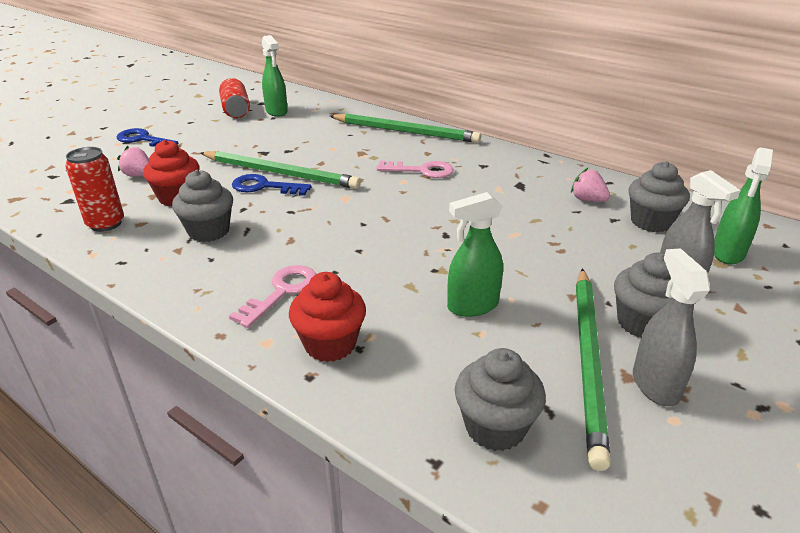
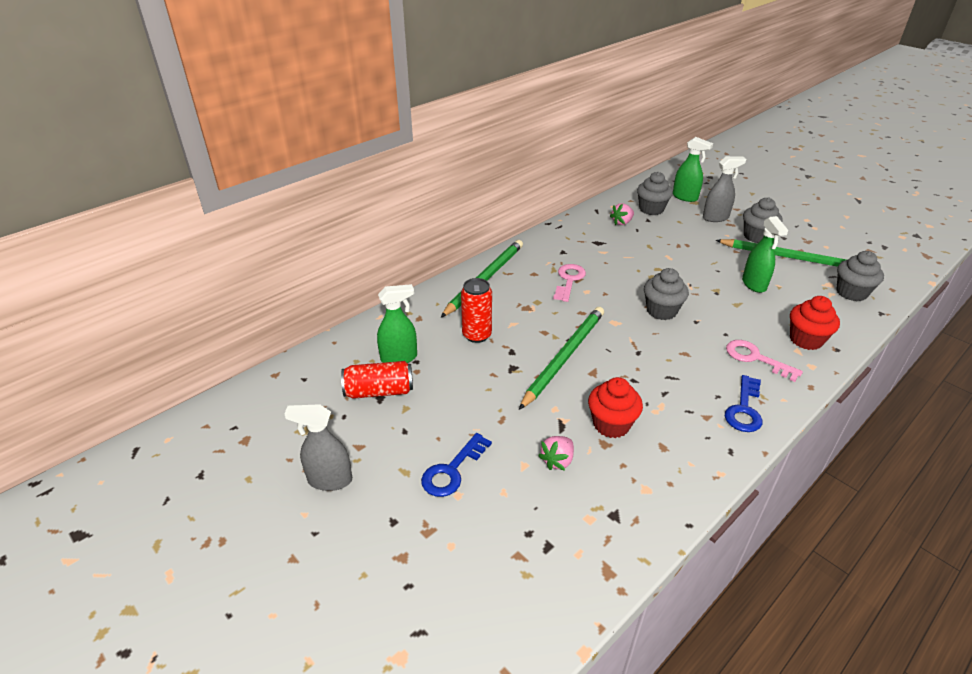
camera: 80 degrees left, 5 degrees up
(106, 224) = (665, 472): red can -> red can (477, 335)
(209, 231) = (675, 399): grey cupcake -> grey cupcake (661, 311)
(264, 187) = (592, 367): blue key -> blue key (744, 409)
(655, 385) = (804, 245): grey spray bottle -> grey spray bottle (329, 480)

